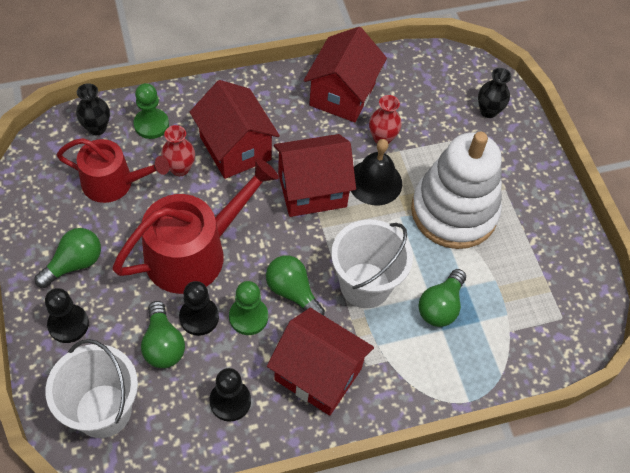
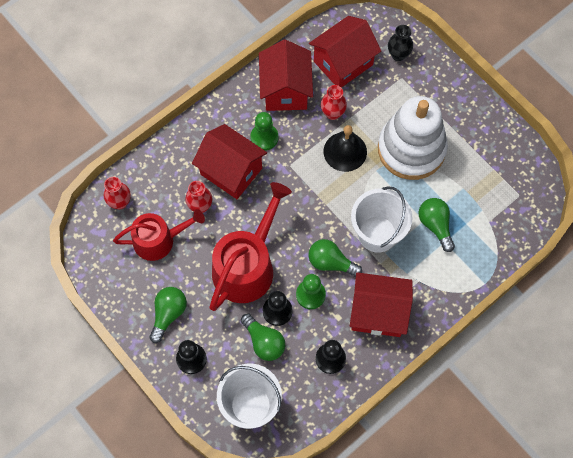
camera: 20 degrees left, 10 degrees up
(97, 128) = (120, 202): black vase -> red vase
(151, 124) = (158, 181): green pawn -> green pawn (264, 137)
(312, 190) = (304, 179): red house -> red house (343, 63)
(440, 306) = (435, 225): green light bulb -> green light bulb turned 150 degrees clockwise

